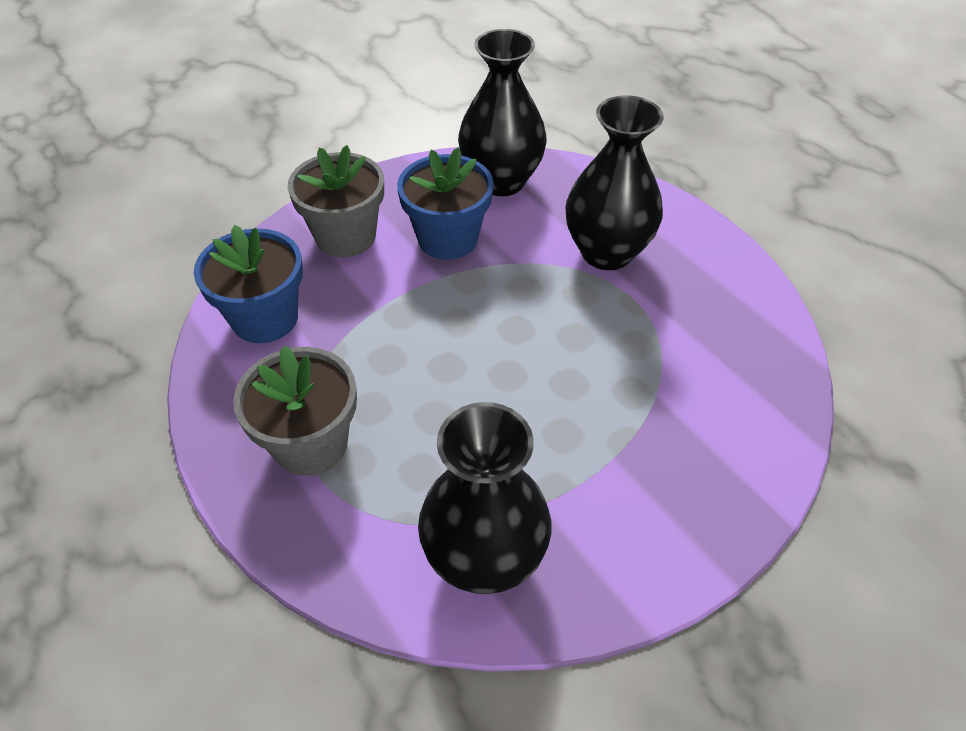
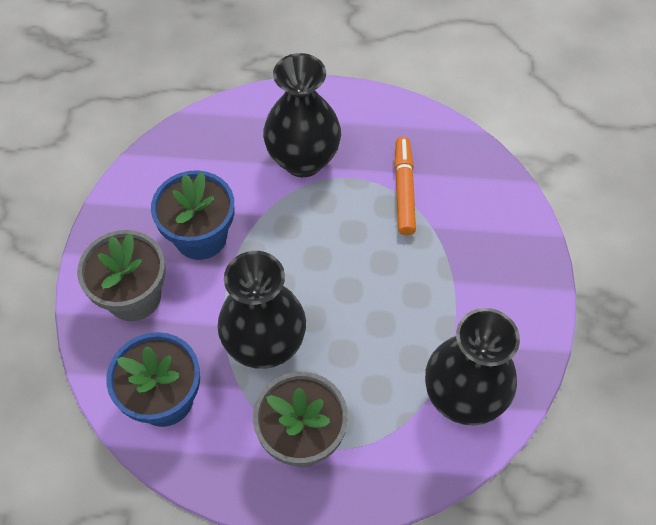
camera: 50 degrees left, 10 degrees up
(501, 181) = (178, 165): black vase -> black vase (265, 345)
(669, 345) = (404, 190): none -> orange marker

